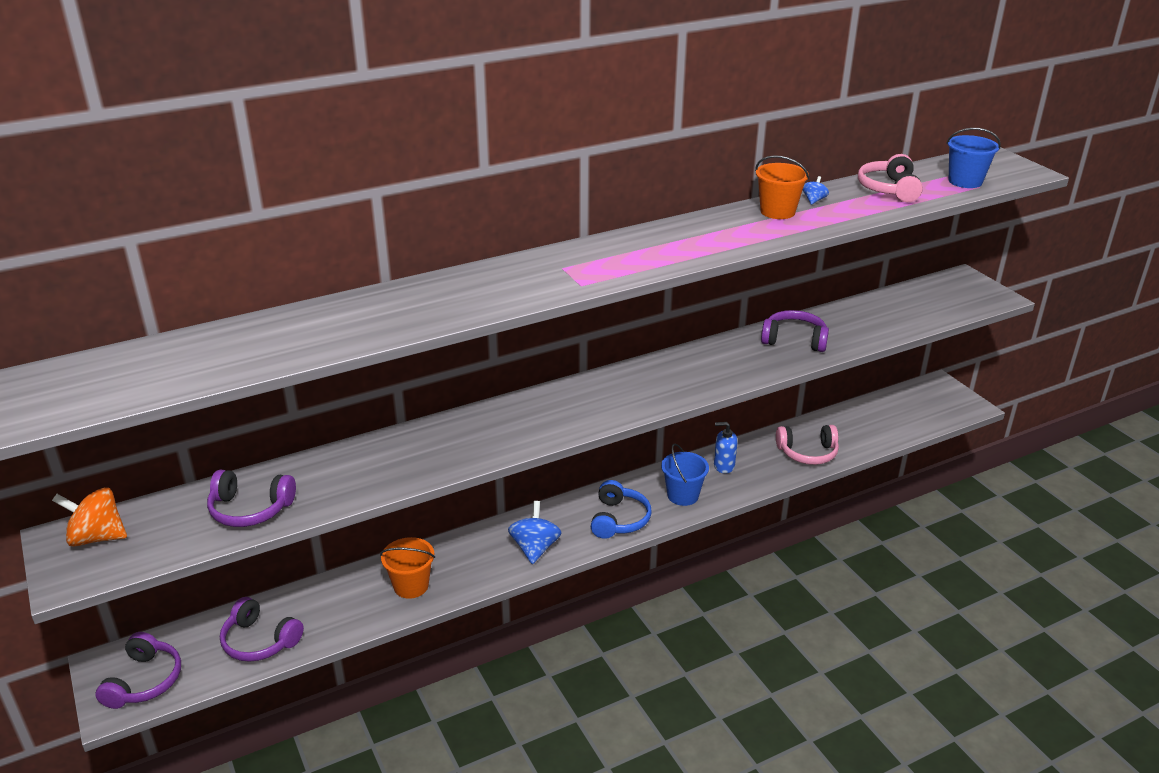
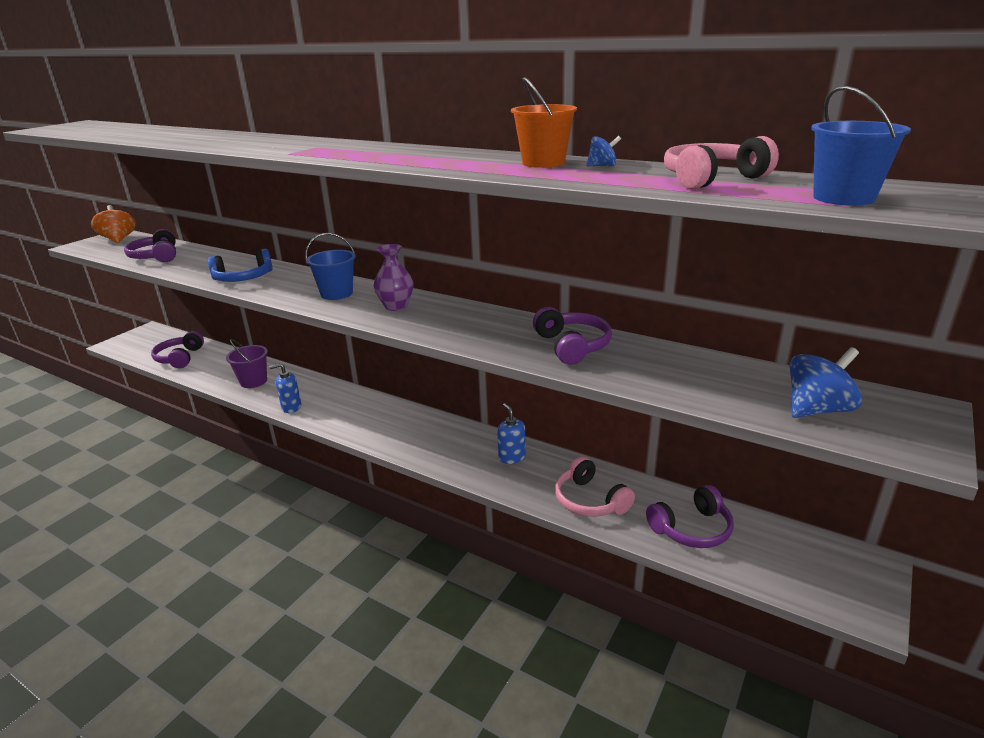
camera: 60 degrees right, 5 degrees down
(144, 681) = (136, 343): purple headphones -> purple headphones (691, 528)
(411, 586) = (253, 381): orange bucket -> purple bucket
(507, 569) = (291, 407): none -> blue soap dispenser
(535, 548) = (323, 409): blue spinning top -> blue spinning top (817, 409)
(618, 519) = (386, 431): blue headphones -> blue headphones (243, 278)
(634, 387) = (396, 306): none -> purple vase
(683, 495) = (446, 450): blue bucket -> blue bucket (336, 293)

